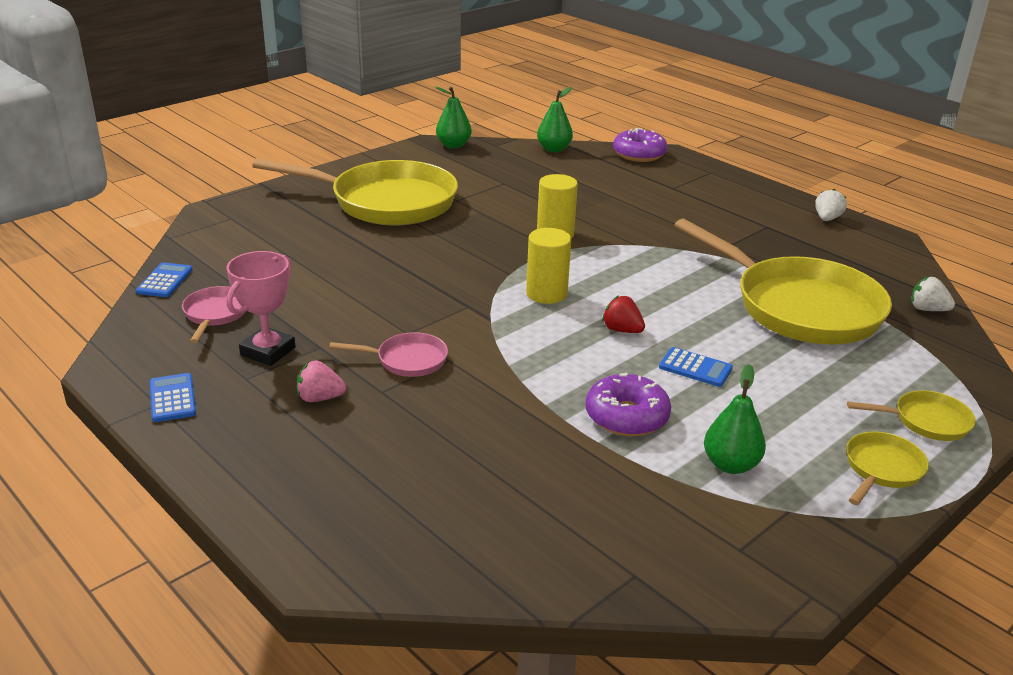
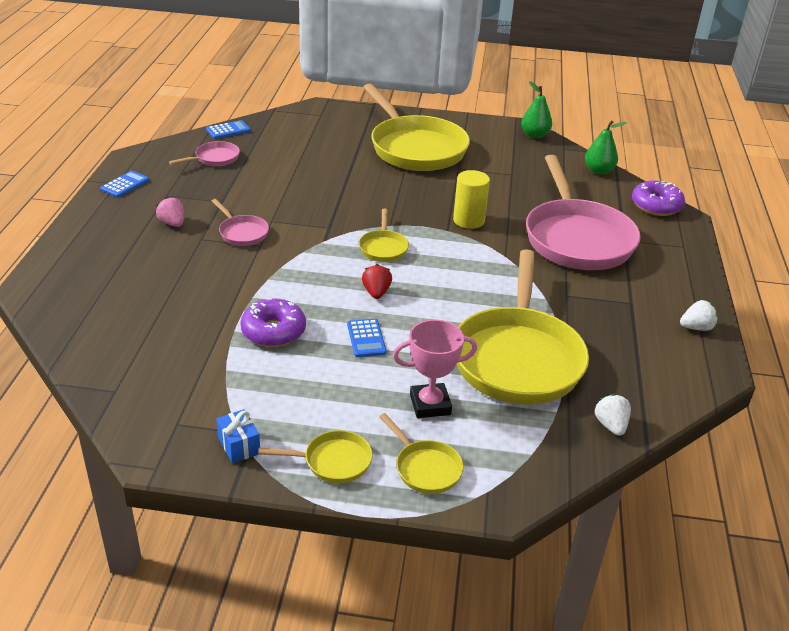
camera: 50 degrees right, 5 degrees up
(268, 351) = (198, 189): pink trophy -> pink trophy (430, 405)
(546, 294) = (383, 248): yellow cylinder -> yellow pan
(647, 204) = (577, 238): none -> pink pan
(730, 465) = (265, 391): green pear -> none
(813, 519) = (239, 446): none -> blue gift

